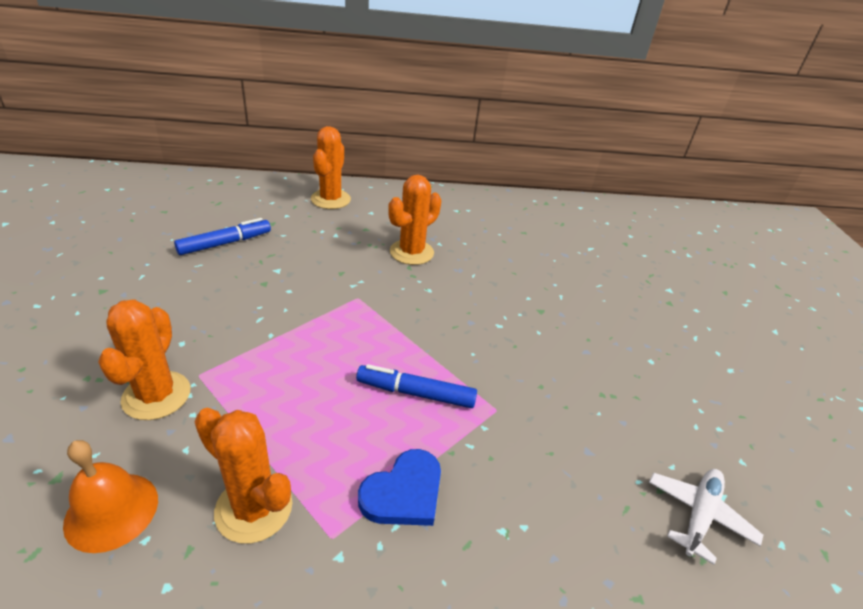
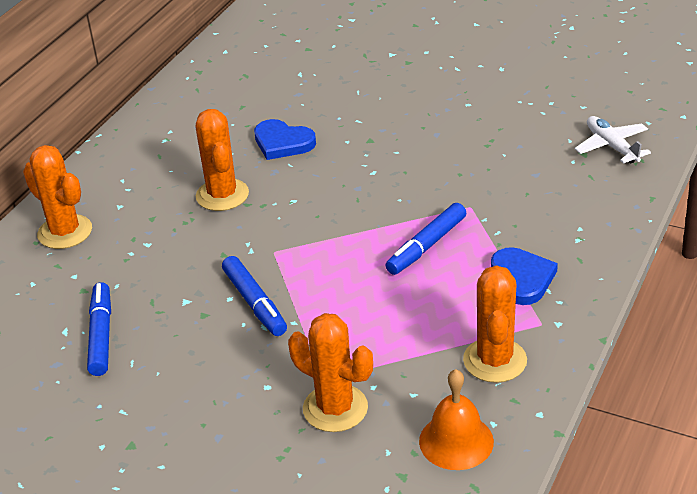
camera: 55 degrees left, 0 degrees up
(254, 508) = (495, 360): orange cactus -> orange cactus turned 60 degrees counterclockwise
(288, 305) = (255, 303): none -> blue marker
(497, 264) = (283, 143): none -> blue heart

